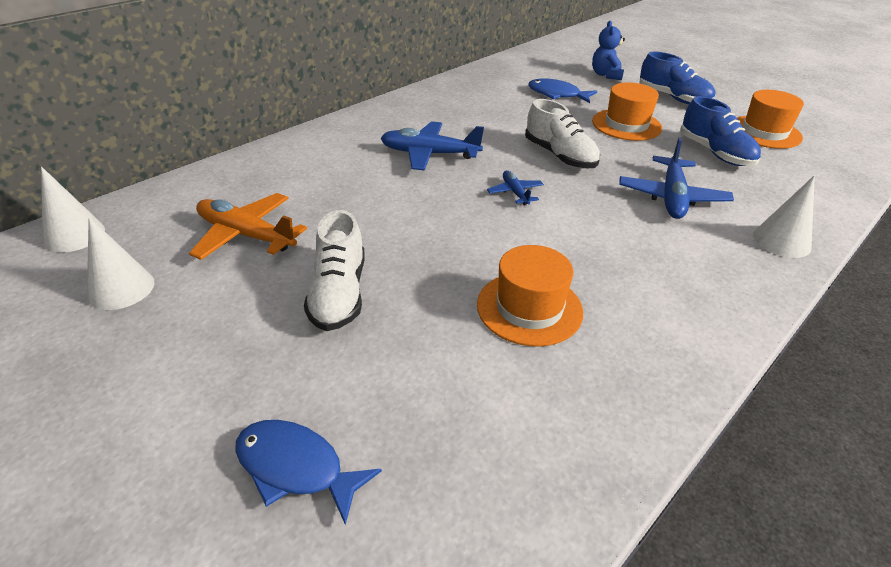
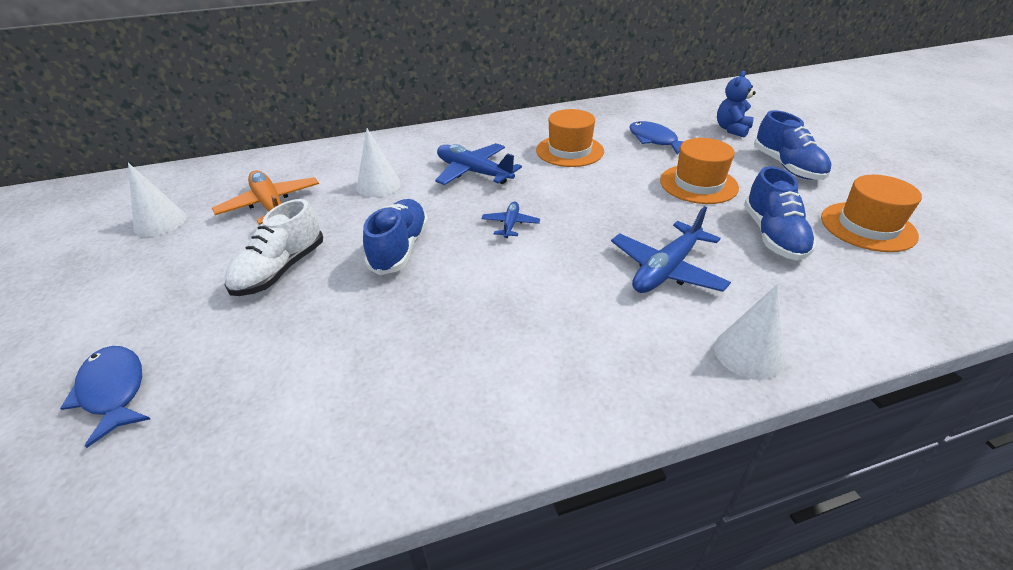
camera: 30 degrees right, 0 degrees up
(74, 235) = (175, 177): white cone -> white cone (378, 185)
(439, 240) = (400, 248): none -> blue shoe
(529, 308) = (407, 332): orange hat -> orange hat (569, 151)
(560, 156) = (591, 200): white shoe -> none

